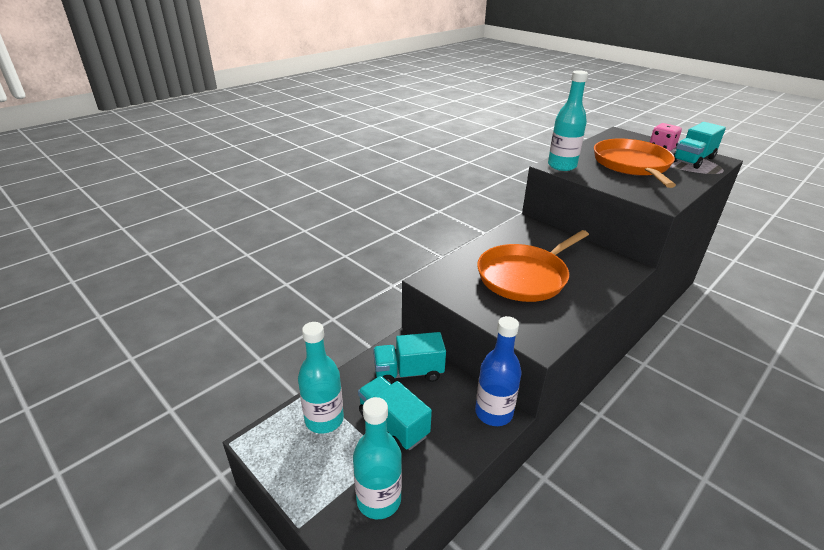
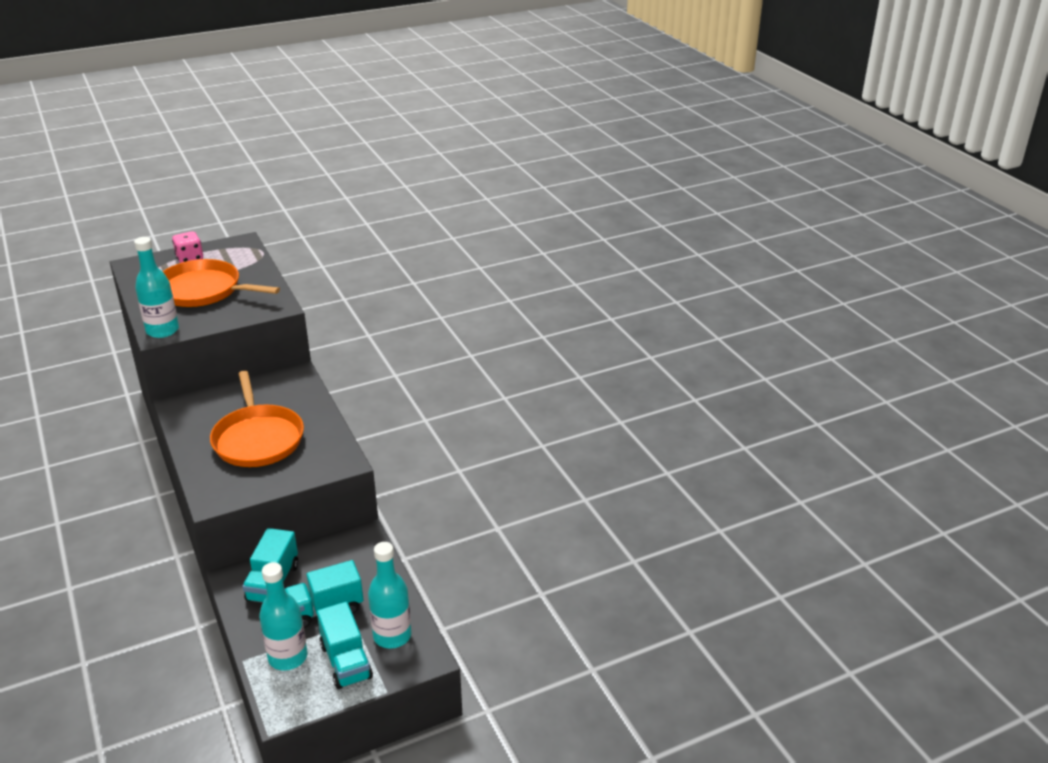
camera: 70 degrees left, 0 degrees up
(493, 413) = (357, 540): blue bottle -> none
(693, 160) = (229, 254): turquoise truck -> turquoise truck (346, 661)

